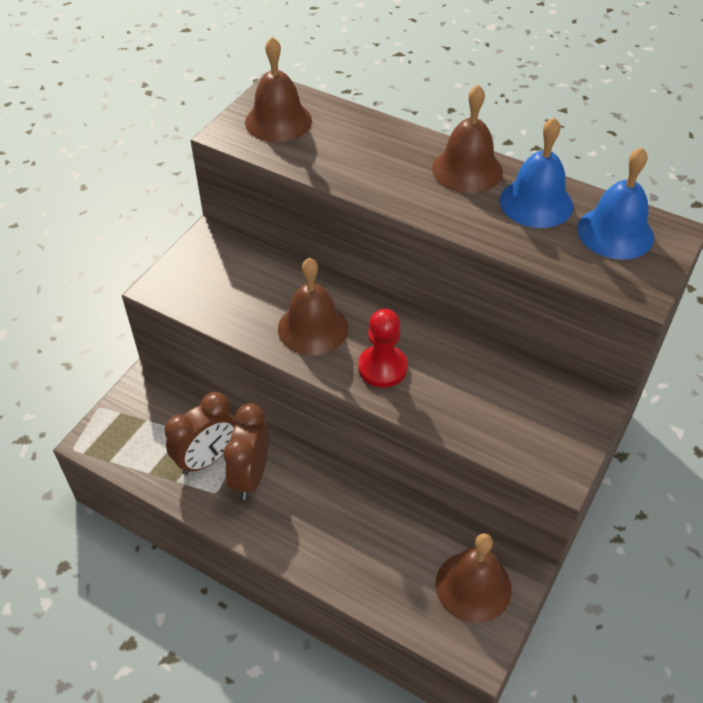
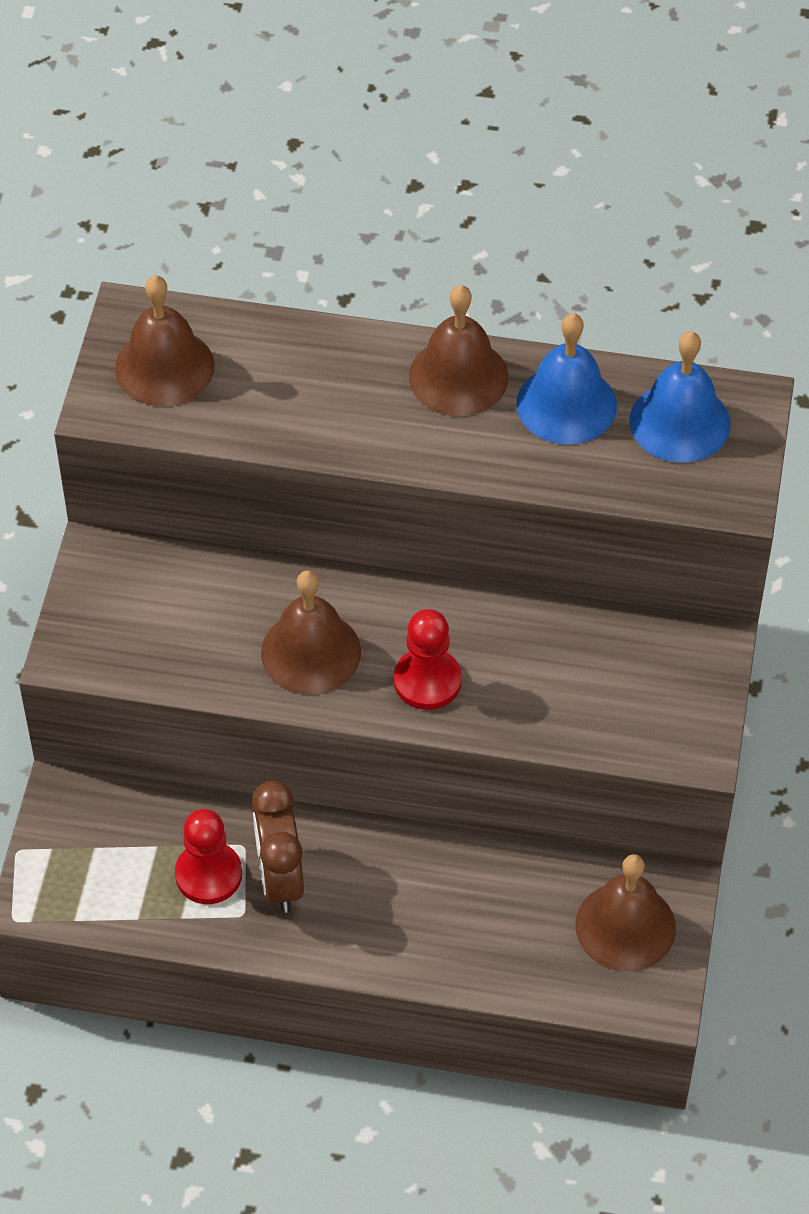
camera: 20 degrees left, 5 degrees up
(207, 459) = (208, 874): brown clock -> red pawn

